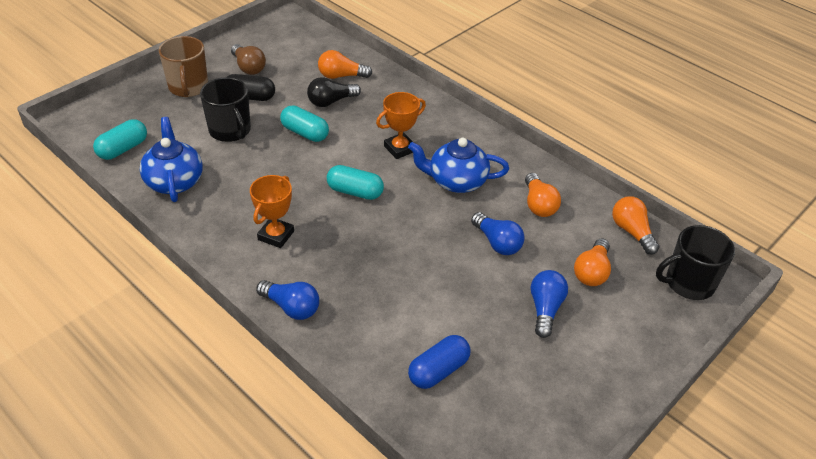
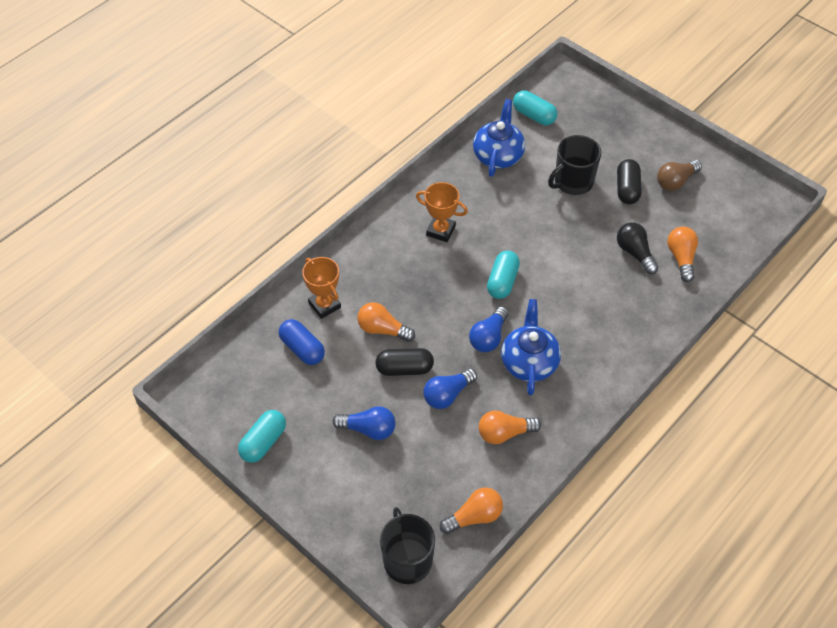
camera: 90 degrees right, 10 degrees up
(174, 181) = (498, 155): blue teapot -> blue teapot turned 60 degrees counterclockwise
(188, 87) = (631, 142): brown mug -> none
(291, 307) = (363, 249): blue light bulb -> blue light bulb (488, 337)
(305, 133) = (580, 237): turquoise capsule -> turquoise capsule (263, 442)
(400, 149) = (571, 314): orange trophy -> orange trophy (324, 305)
(466, 275) = (404, 368): none -> black capsule
(592, 272) = (416, 472): orange light bulb -> orange light bulb (382, 329)

